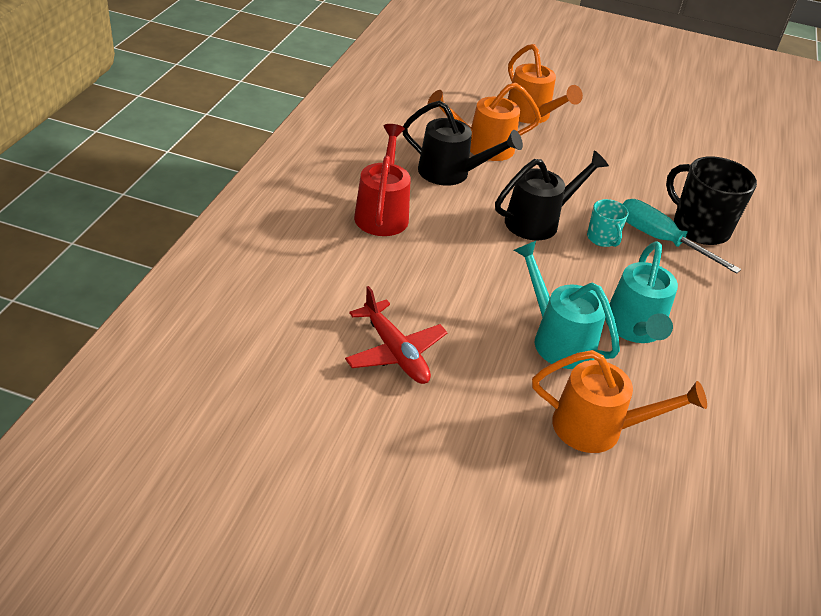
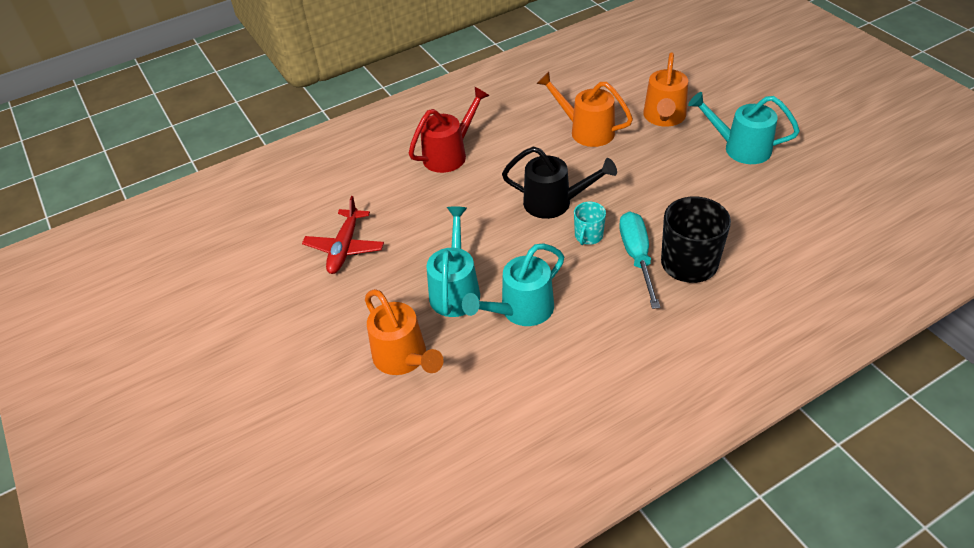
camera: 50 degrees right, 5 degrees up
(451, 173) = (535, 143): black watering can -> none
(618, 122) = (740, 148): none -> turquoise watering can

